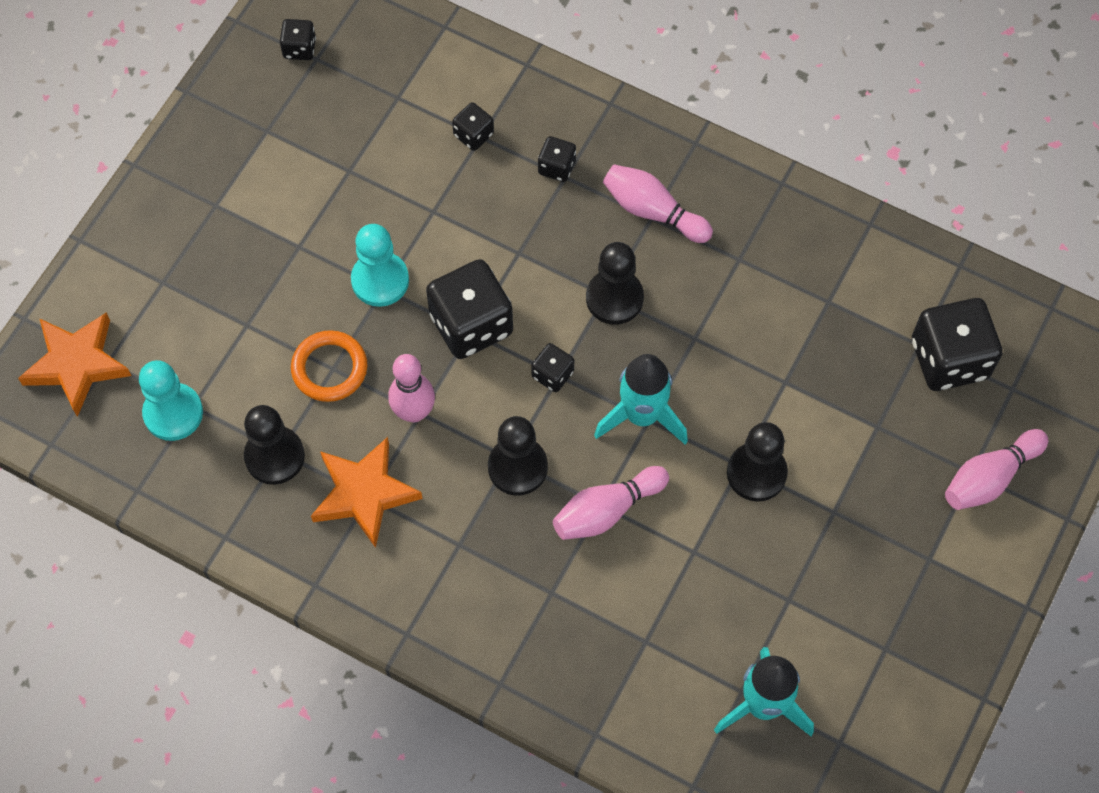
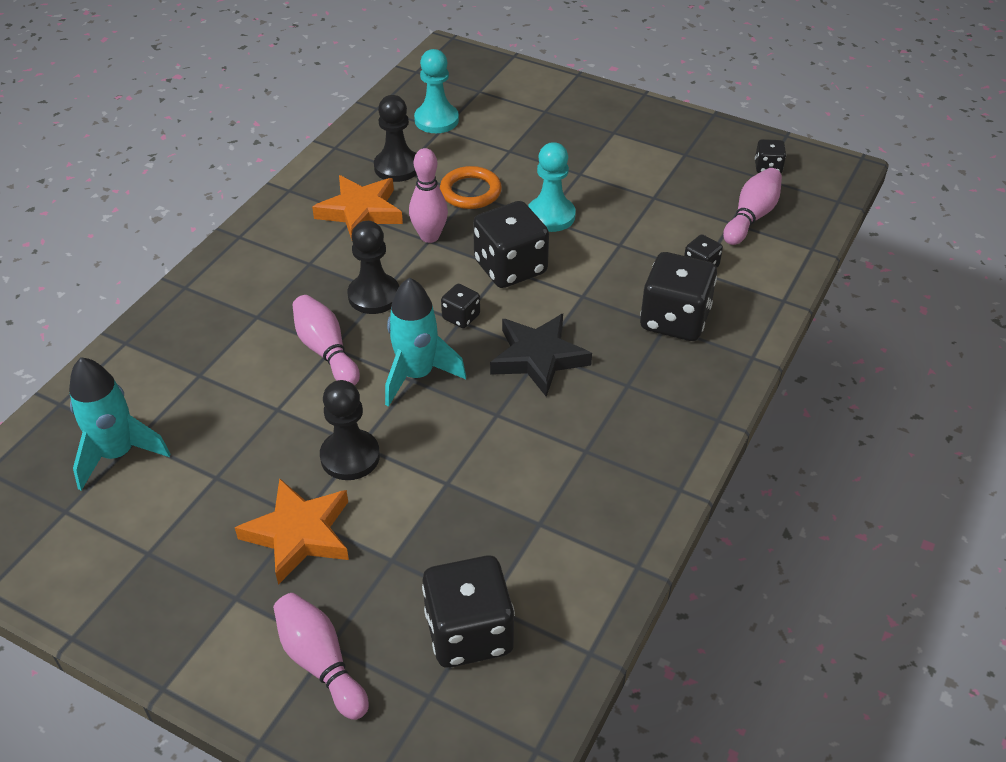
camera: 90 degrees right, 20 degrees down
(77, 364) = (477, 78): orange star -> orange star (299, 534)
(556, 167) = (674, 320): black dice -> black dice, size x2.05
(614, 298) = (538, 358): black pawn -> black star
(653, 211) = (634, 386): pink bowling pin -> pink bowling pin (751, 217)

